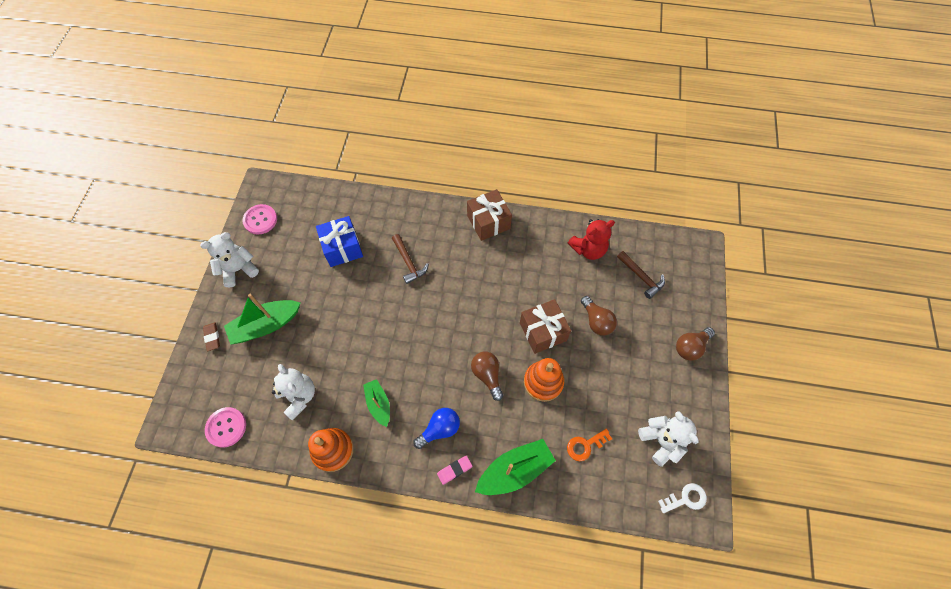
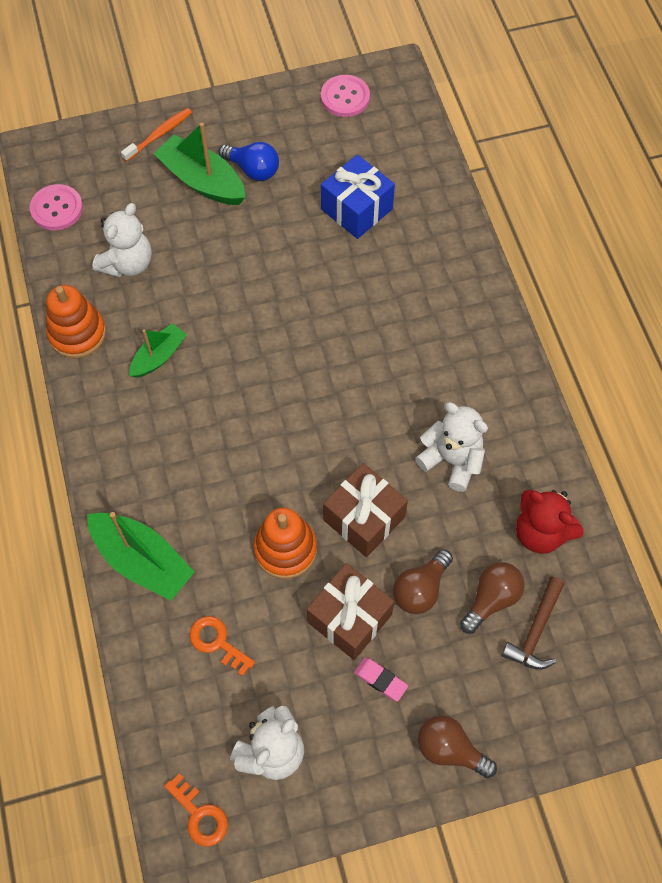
camera: 65 degrees right, 0 degrees up
(212, 337) = (159, 135): brown eraser -> orange toothbrush
(238, 269) = (262, 112): white teddy bear -> white teddy bear (452, 460)
(408, 262) = (379, 297): brown hammer -> none
(440, 429) = (157, 444): blue light bulb -> blue light bulb (253, 169)
(454, 470) = (111, 485): pink eraser -> pink eraser (380, 680)
(487, 375) = (260, 471): brown light bulb -> brown light bulb (491, 599)
(488, 222) = (505, 371): brown gift -> brown gift (349, 618)
(685, 498) = (199, 815): white key -> orange key

